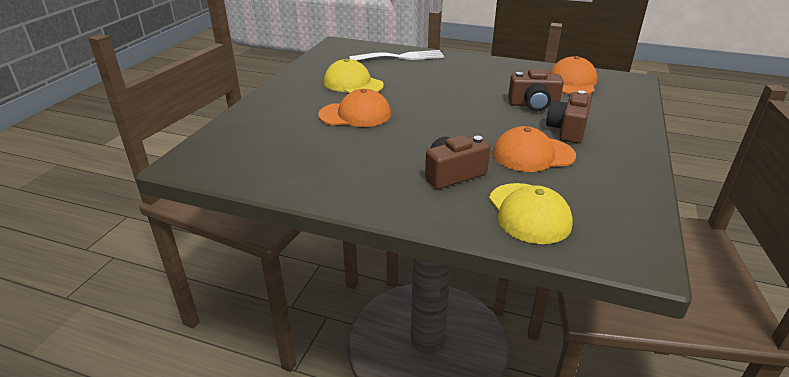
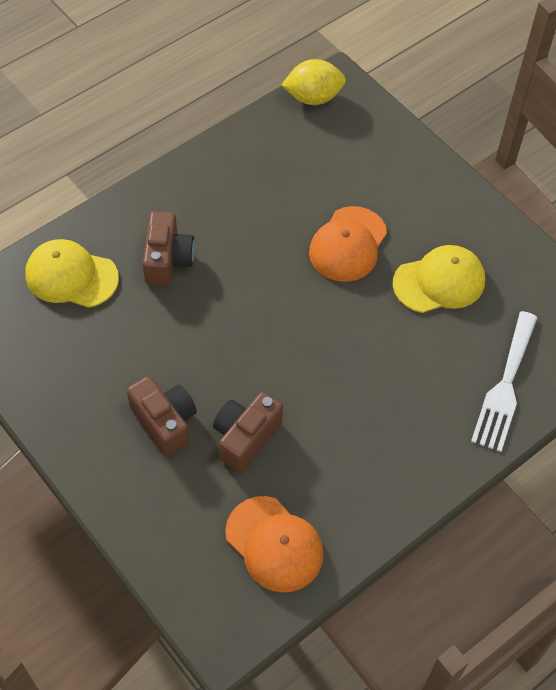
camera: 120 degrees right, 25 degrees up
(210, 168) = (313, 97): none -> yellow lemon
(533, 155) = (146, 348): orange cap -> none

